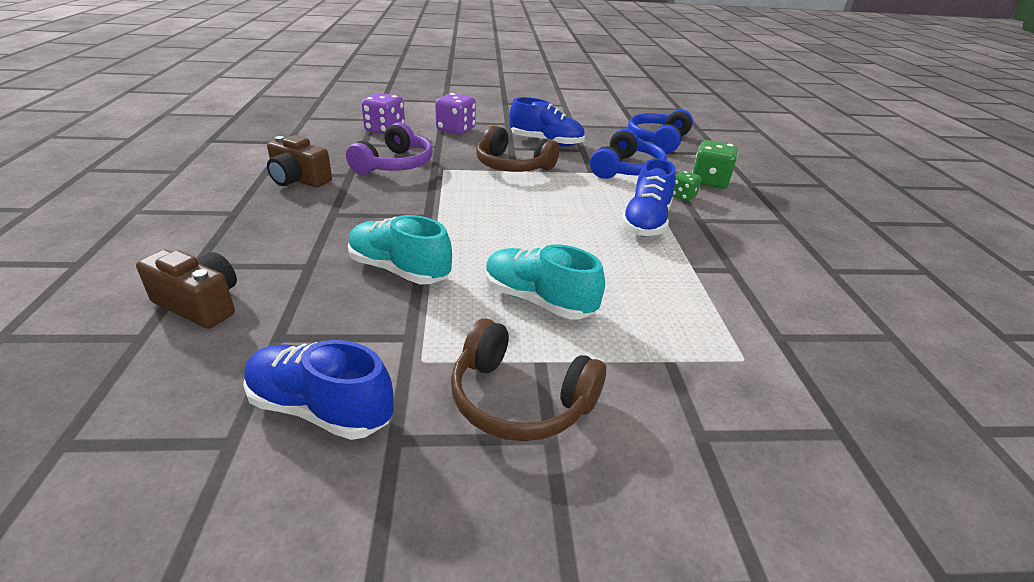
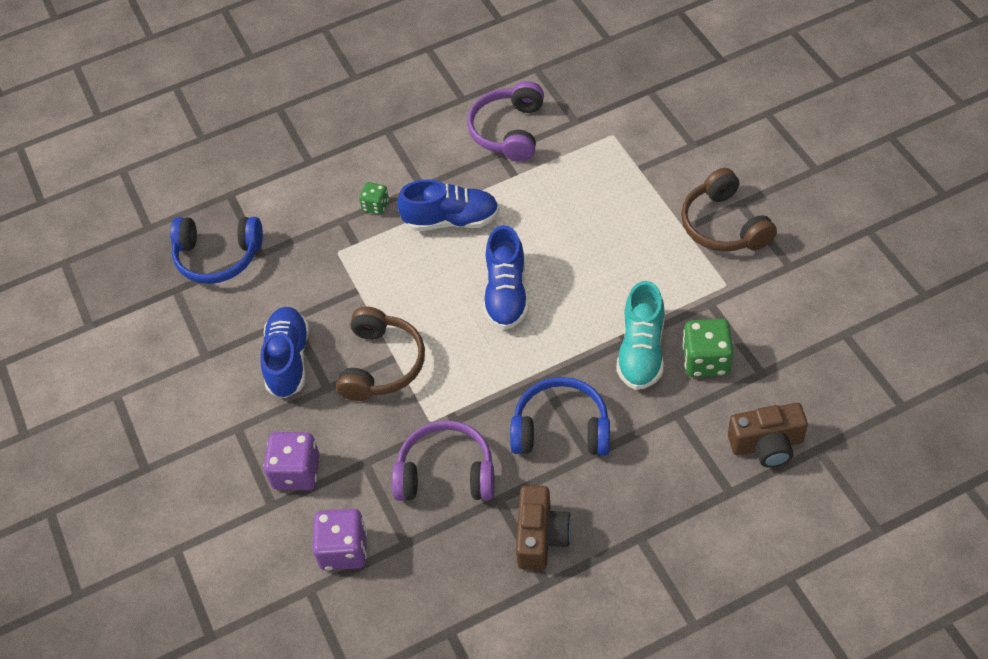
camera: 105 degrees left, 20 degrees up
(200, 304) = (767, 444): brown camera -> brown camera turned 105 degrees counterclockwise
(320, 409) = (796, 310): blue shoe -> blue shoe (506, 294)
(519, 400) = (723, 225): brown headphones -> brown headphones turned 150 degrees clockwise
(538, 300) = (621, 251): turquoise shoe -> none
(626, 169) = (331, 264): blue headphones -> blue headphones (561, 428)
(709, 181) = (324, 192): green dice -> green dice (706, 360)
(769, 284) = (508, 131): none -> purple headphones

